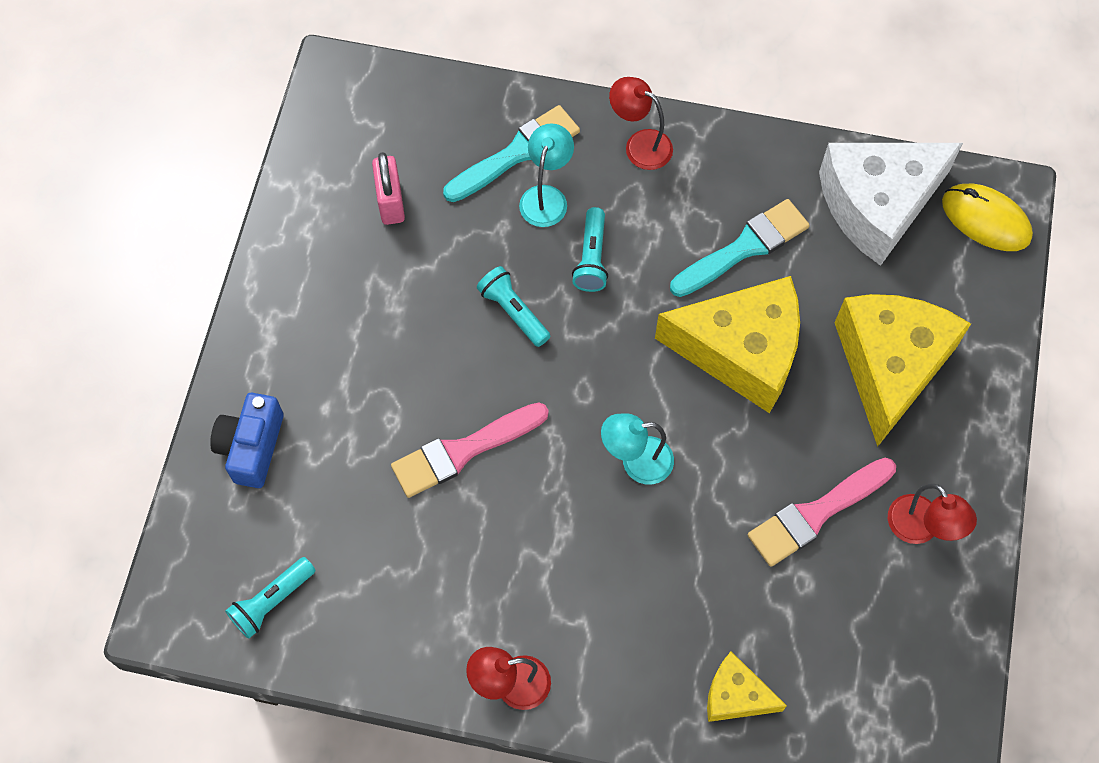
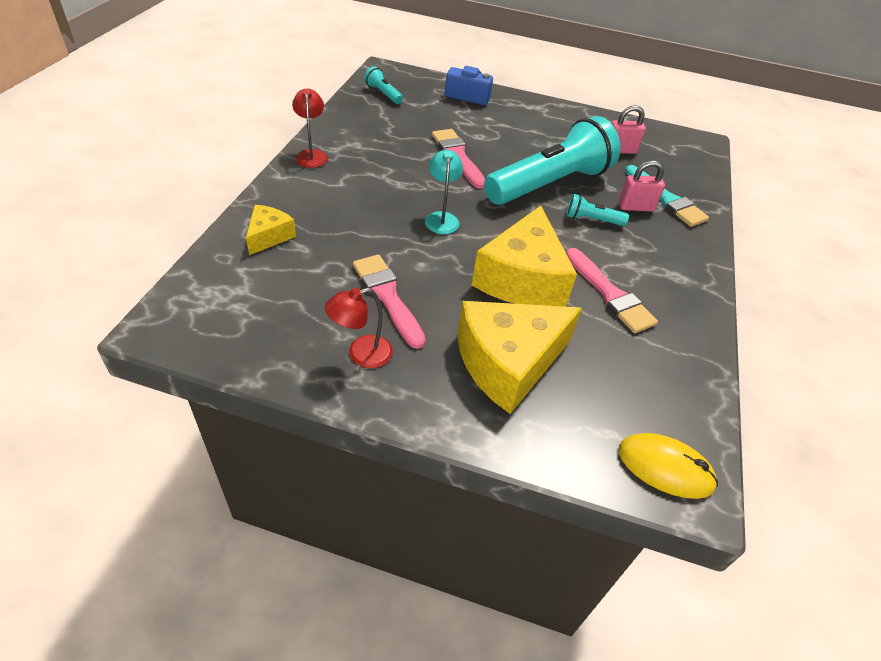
camera: 90 degrees right, 20 degrees down
(513, 311) = (550, 184): turquoise flashlight -> turquoise flashlight, size x2.48
(546, 197) = (635, 207): turquoise lamp -> pink padlock
(640, 145) = (688, 254): red lamp -> none
(744, 248) = (610, 294): turquoise brush -> pink brush
(878, 205) = (665, 385): white cheese -> none
(890, 366) = (508, 363): yellow cheese -> yellow cheese turned 135 degrees clockwise
(985, 219) = (665, 467): yellow mouse -> yellow mouse turned 75 degrees clockwise

